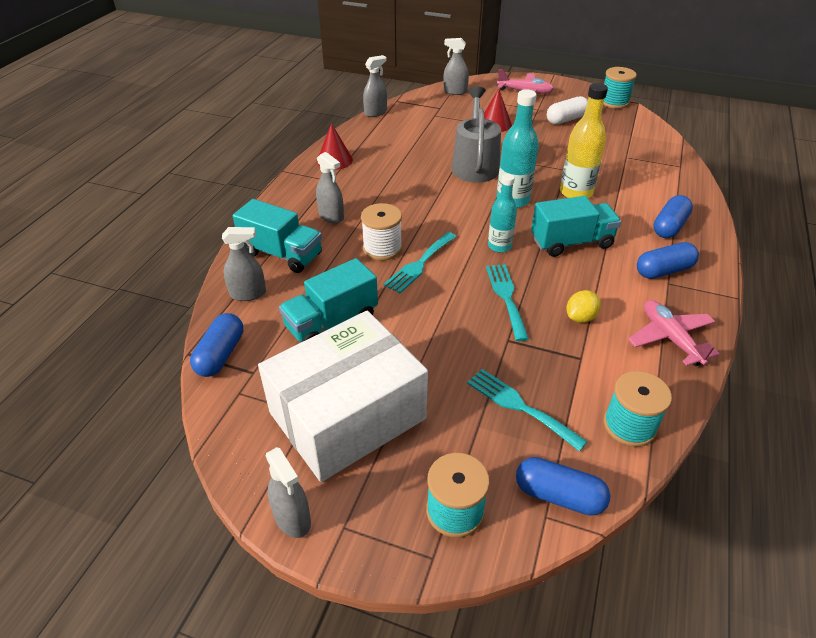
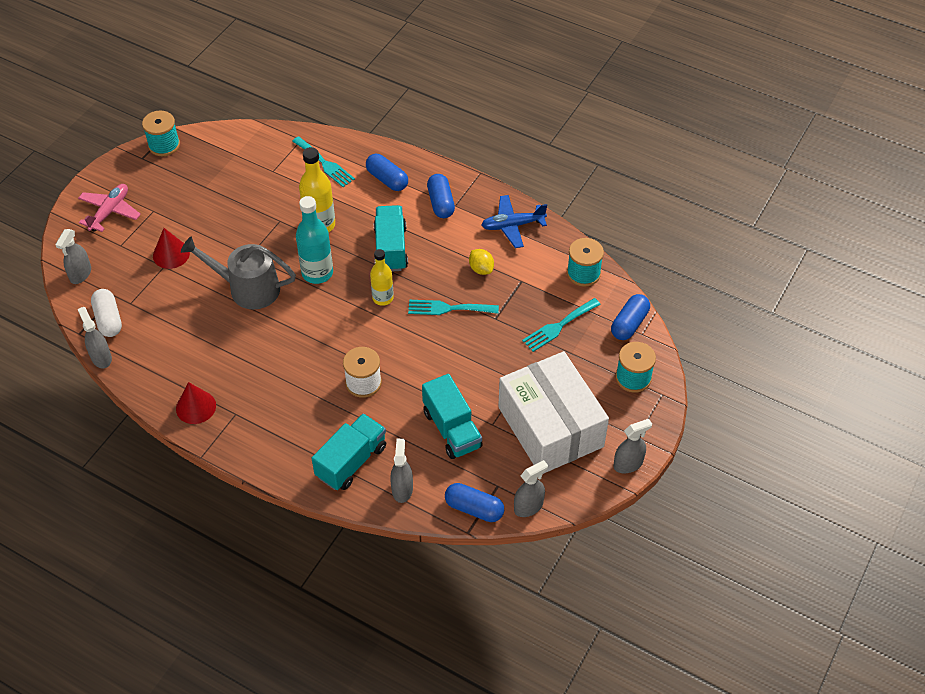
camera: 80 degrees left, 10 degrees up
(331, 216) = (301, 418): grey spray bottle -> grey spray bottle (528, 506)
(419, 264) = (393, 358): turquoise fork -> turquoise fork (325, 163)
(499, 246) = (383, 298): turquoise bottle -> yellow bottle
(566, 119) = (185, 194): white capsule -> white capsule (108, 319)
(670, 338) = (512, 225): pink plane -> blue plane

